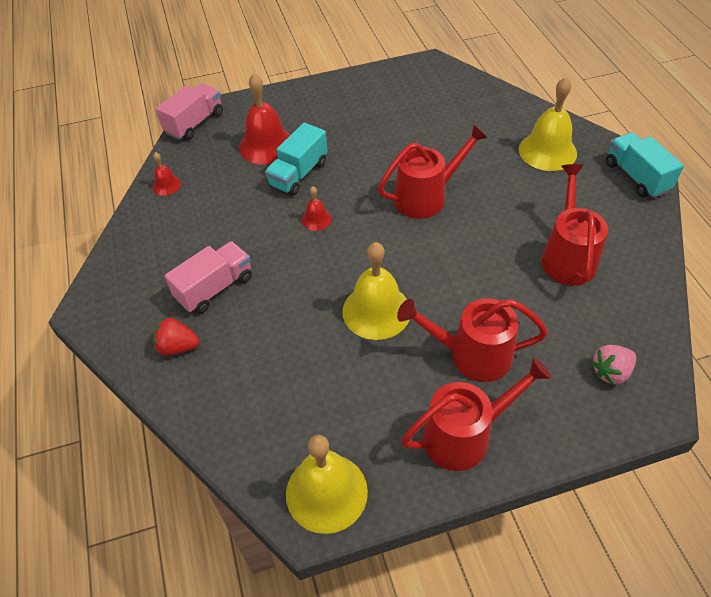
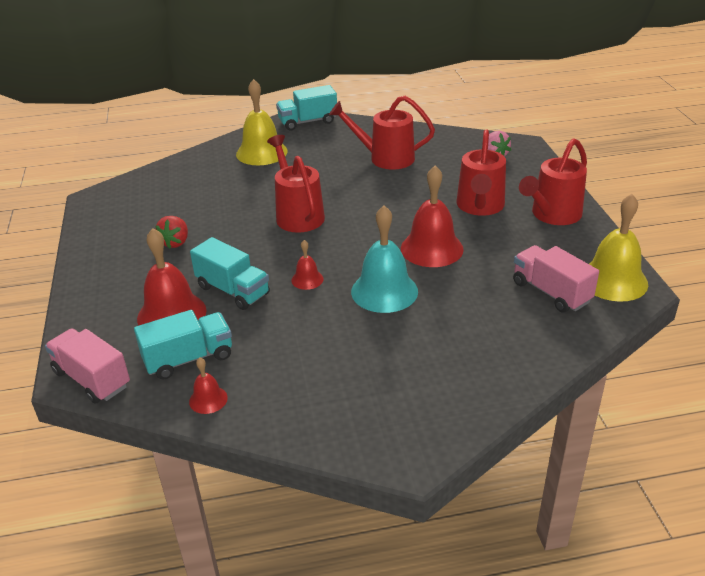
camera: 85 degrees left, 15 degrees down
(178, 347) = (469, 374): red strawberry -> red strawberry (175, 242)
(212, 166) = (188, 358): none -> turquoise truck
(215, 288) = (391, 349): pink truck -> pink truck (551, 292)
(300, 277) = (384, 291): none -> turquoise bell
(376, 311) = (431, 248): yellow bell -> red bell
(465, 435) = (552, 215): red watering can -> red watering can turned 120 degrees counterclockwise

